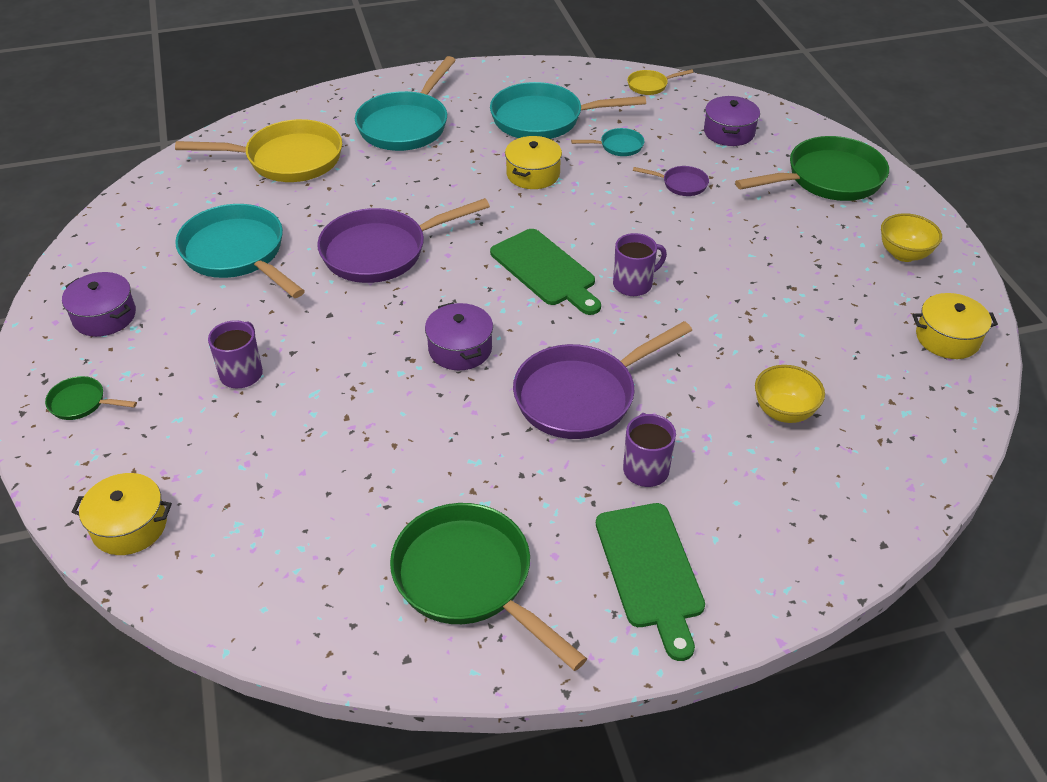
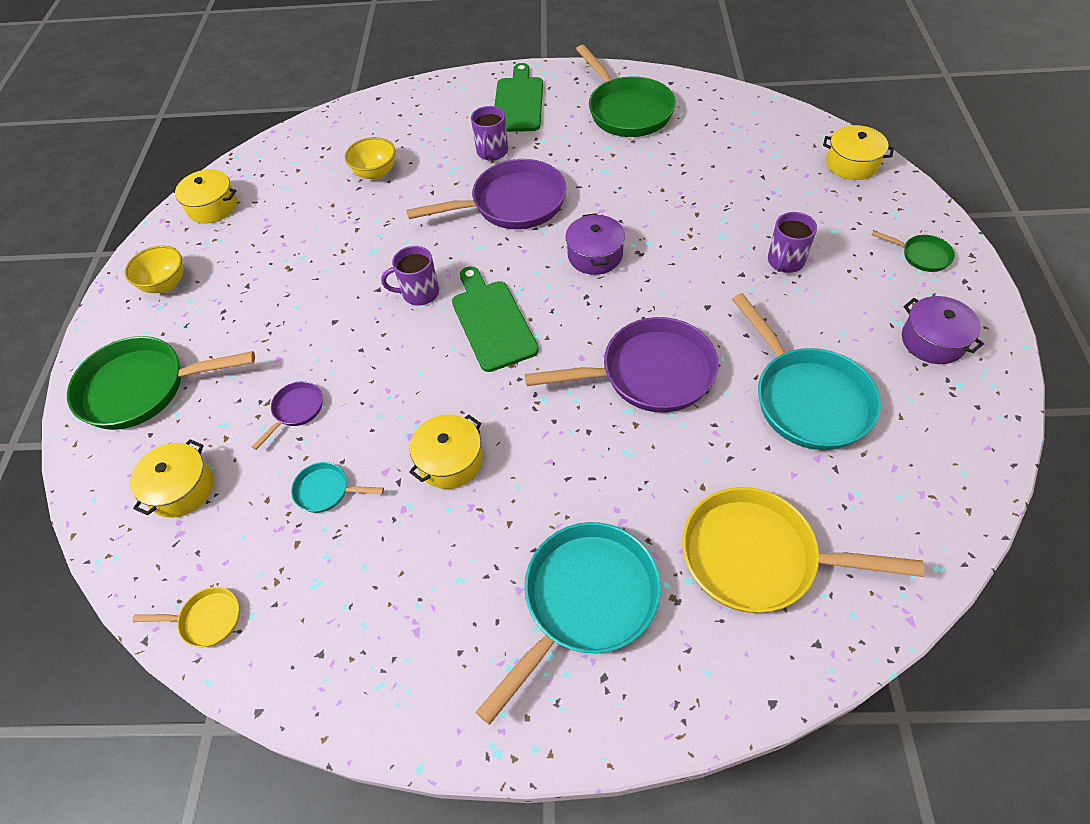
camera: 160 degrees left, 10 degrees up
(543, 119) = (392, 570): turquoise pan -> none
(681, 184) = (296, 410): purple pan -> purple pan turned 90 degrees clockwise
(729, 132) = (181, 488): purple pot -> yellow pot

